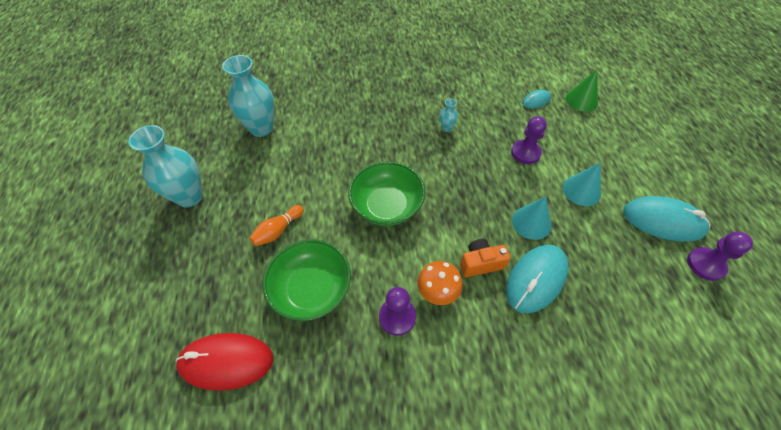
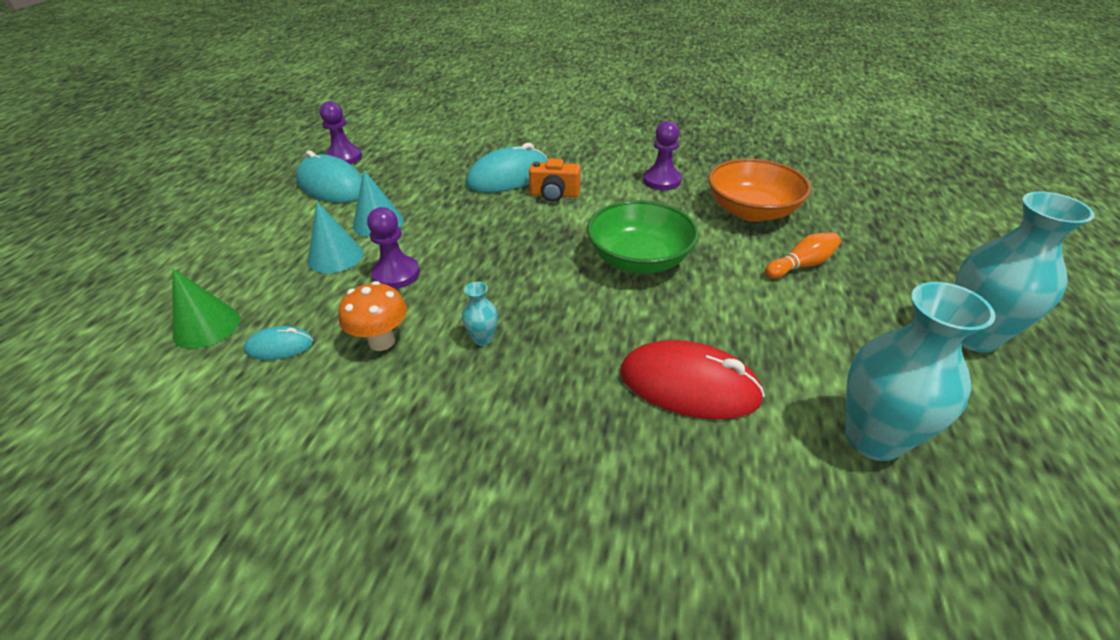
camera: 160 degrees left, 15 degrees down
(226, 362) = (838, 186): red mouse -> red mouse (689, 385)
(312, 289) = (751, 211): green bowl -> orange bowl
(437, 293) = (613, 186): orange mushroom -> orange mushroom (382, 341)
(531, 222) = (470, 210): turquoise cone -> turquoise cone (335, 257)

